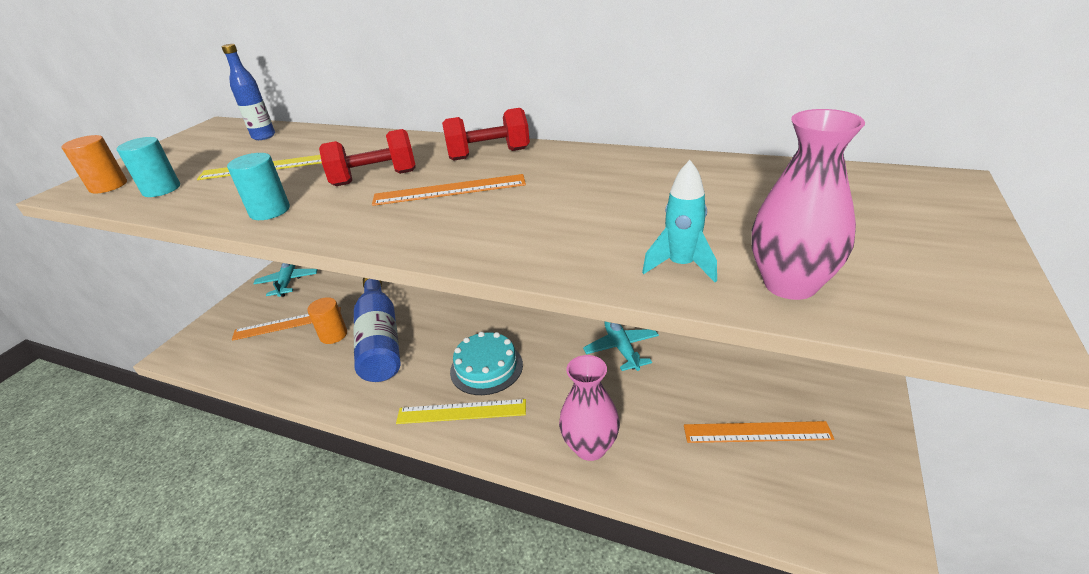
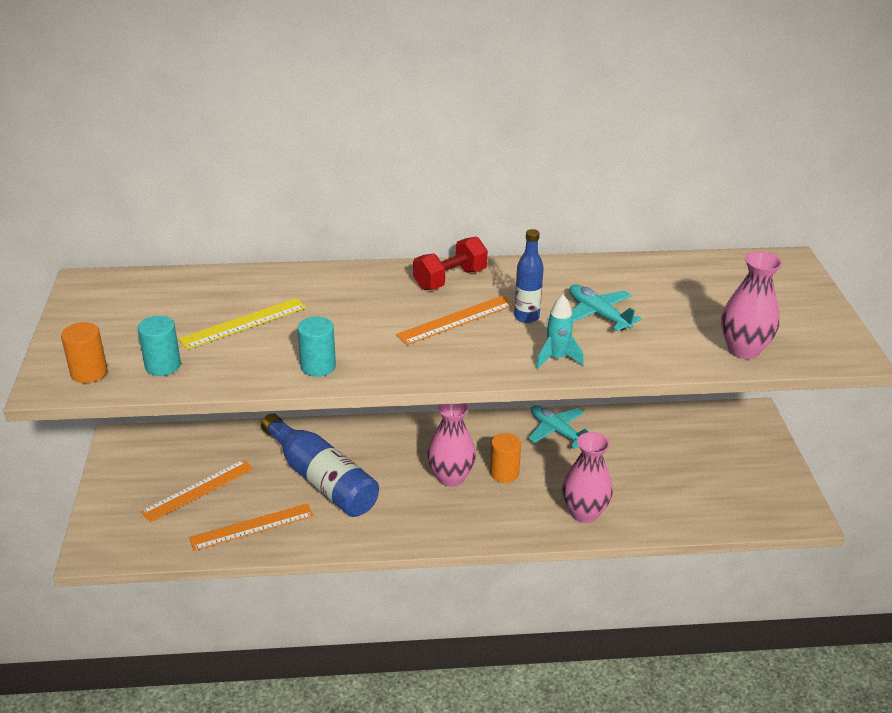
camera: 30 degrees left, 0 degrees up
(263, 136) = (178, 289): blue bottle -> blue bottle (526, 317)
(287, 282) = (146, 448): turquoise plane -> turquoise plane (598, 314)
(333, 335) = (265, 488): orange cylinder -> orange cylinder (504, 473)
(374, 178) = (373, 319): red dumbbell -> none
(461, 412) = (459, 518): yellow ruler -> none
(486, 368) = (451, 477): turquoise cake -> pink vase
(681, 266) = (676, 350): turquoise rocket -> turquoise rocket (556, 358)
(756, 432) = (695, 468): orange ruler -> orange ruler (252, 527)

